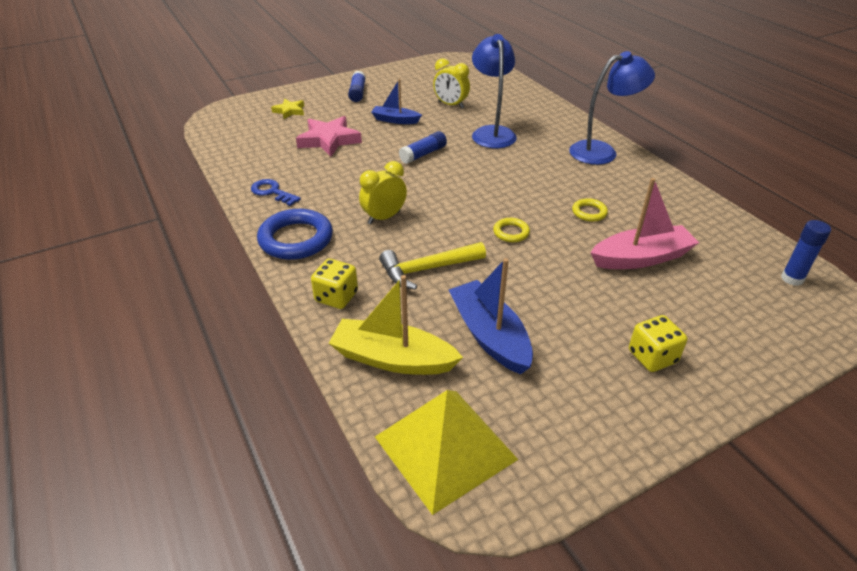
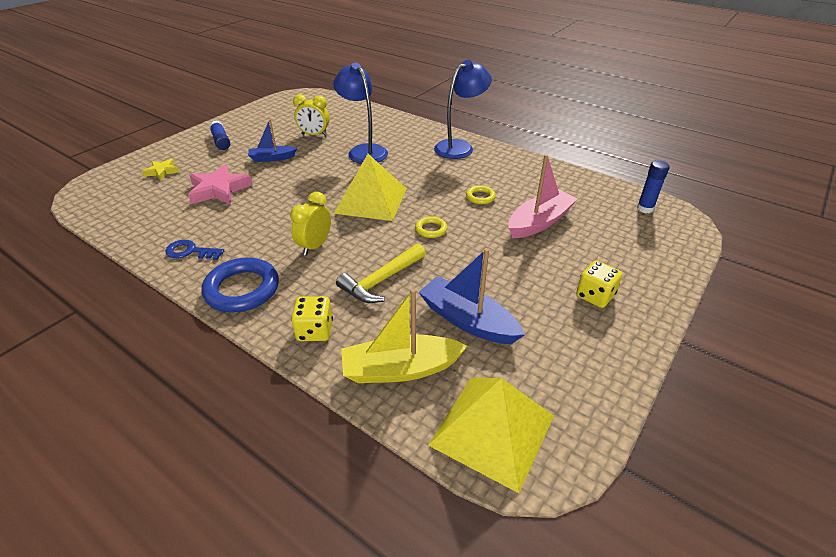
camera: 25 degrees left, 0 degrees up
(423, 154) = (316, 182): blue glue stick -> none
(467, 186) = (371, 200): none -> yellow pyramid

